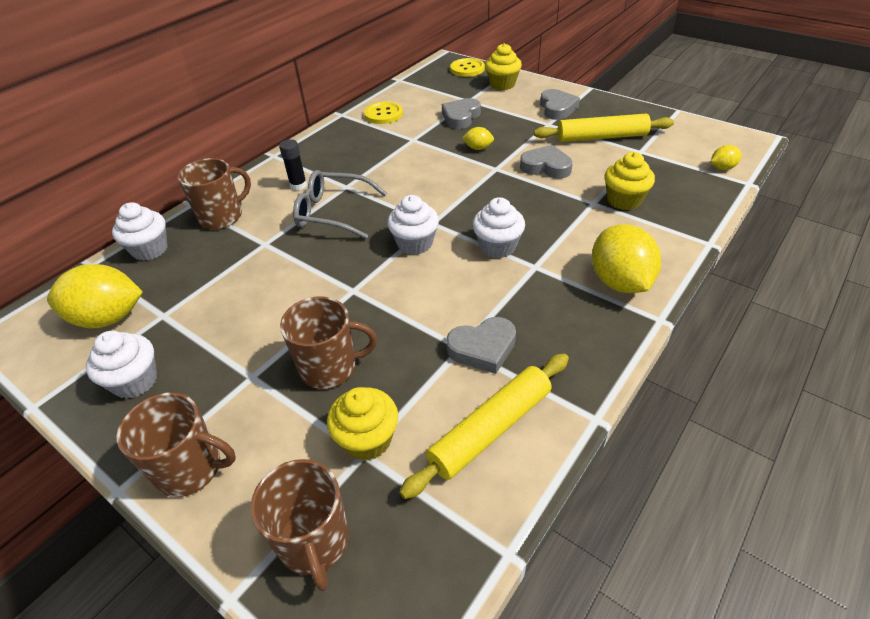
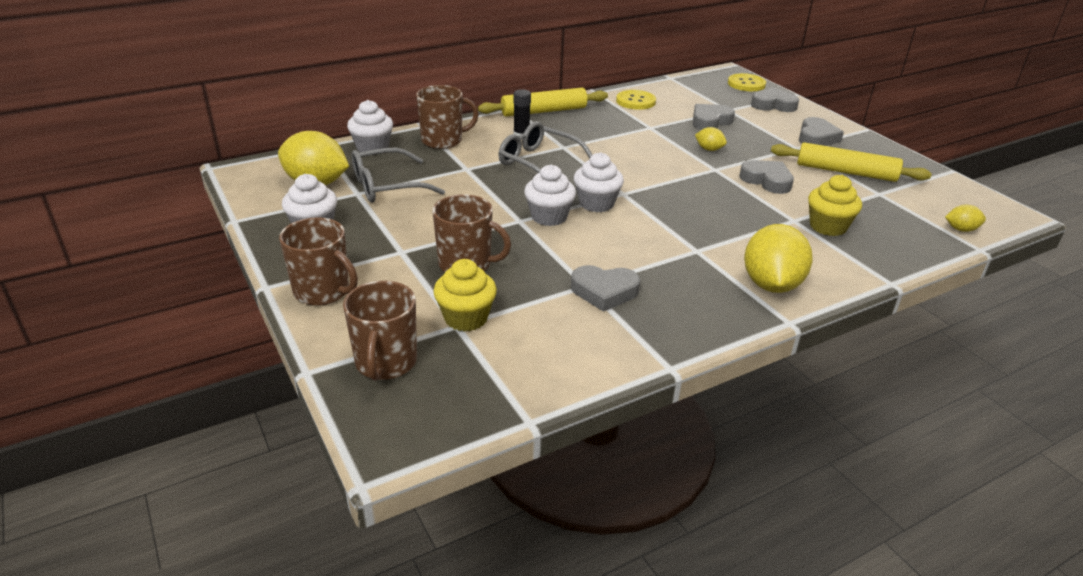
camera: 20 degrees right, 10 degrees down
(192, 294) = (388, 186): none -> grey glasses
(490, 429) = (571, 344): yellow rolling pin -> yellow rolling pin (543, 111)
(497, 246) = (671, 227): white cupcake -> white cupcake (549, 217)
(502, 84) = (773, 105): yellow cupcake -> grey heart

